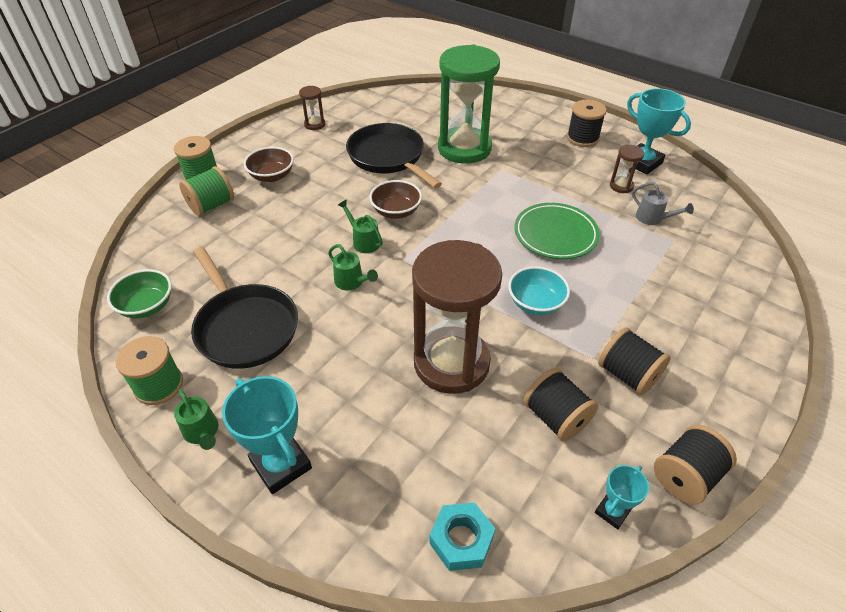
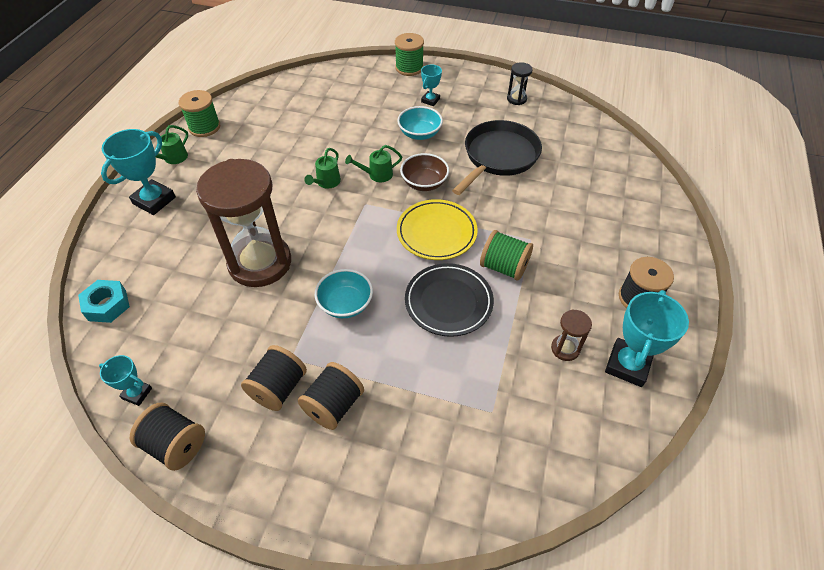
camera: 70 degrees right, 5 degrees up
(147, 306) = (267, 96): green bowl -> none
(211, 205) = (378, 85): green spool -> green spool (503, 267)
(245, 327) = (263, 145): black pan -> none
(272, 176) = (430, 100): brown bowl -> turquoise trophy
(315, 124) = (516, 99): brown hourglass -> black hourglass
(320, 196) = (419, 134): none -> turquoise bowl
(363, 241) = (376, 175): green watering can -> green watering can turned 135 degrees counterclockwise
(464, 148) = (548, 203): green hourglass -> none
(468, 220) = (436, 232): none -> yellow plate
(555, 234) = (448, 302): green plate -> black plate
(556, 417) = (220, 341): black spool -> black spool (333, 405)
(653, 218) = (520, 387): grey watering can -> none

